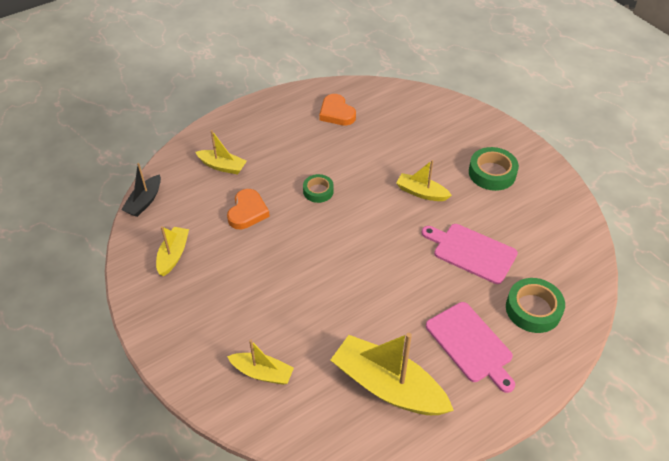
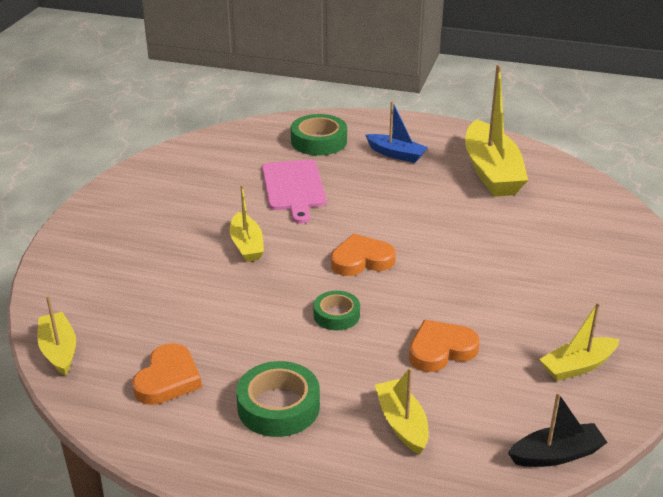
camera: 130 degrees left, 15 degrees down
(262, 373) = (584, 231): yellow boat -> yellow boat (59, 350)
(355, 232) = (361, 260): none -> orange heart
(470, 344) = (396, 154): pink cutting board -> blue boat
(492, 173) = (160, 216): green tape -> green tape (278, 406)

